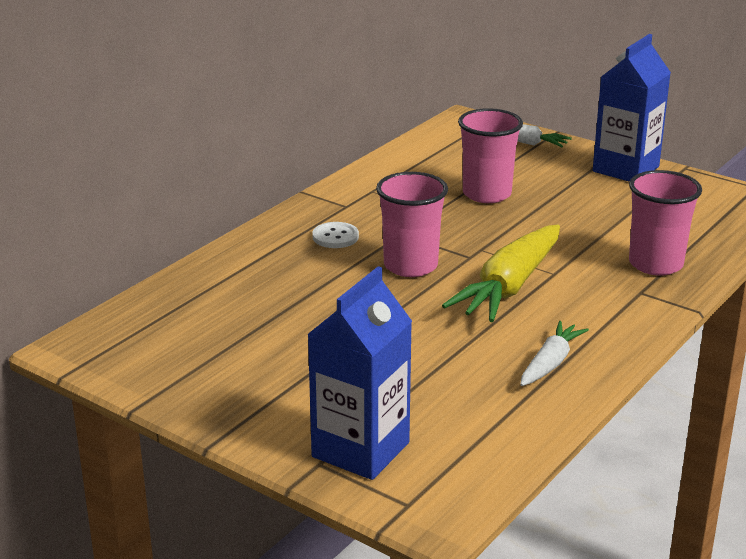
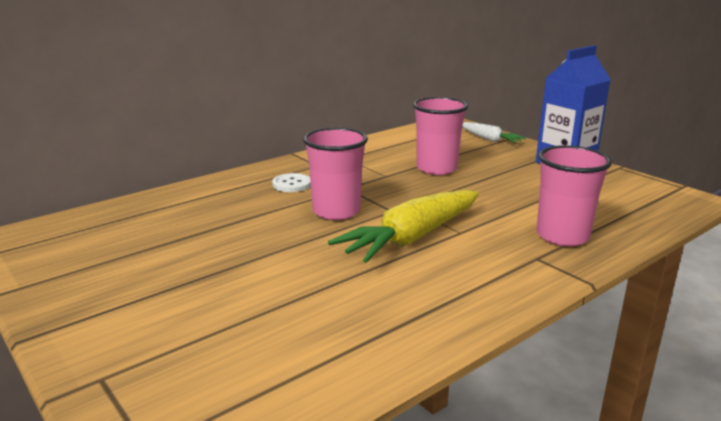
camera: 15 degrees right, 5 degrees down
(360, 450) = (153, 371): blue carton -> none
(550, 363) = (410, 311): white carrot -> none

